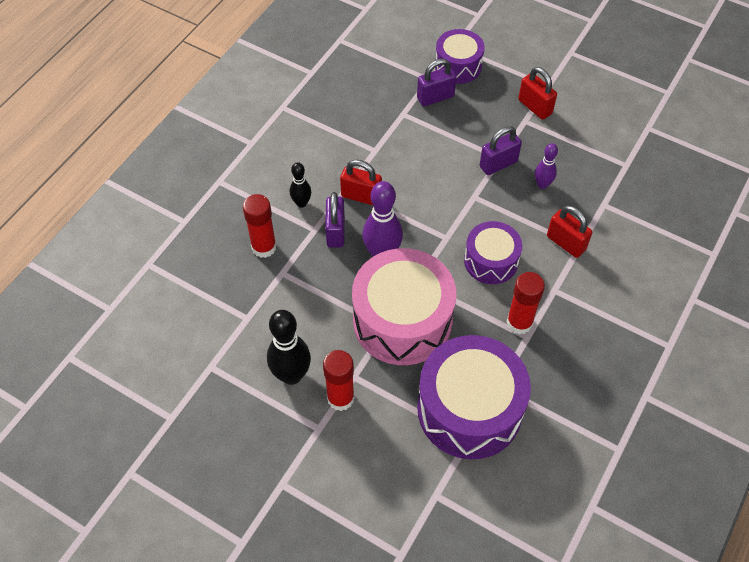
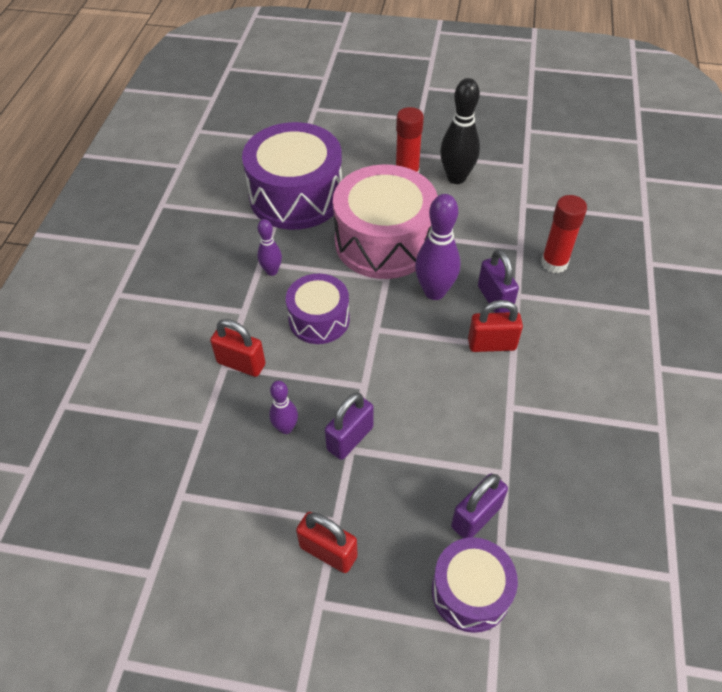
camera: 160 degrees right, 5 degrees down
(301, 203) = (549, 316): black bowling pin -> none
(519, 323) = (272, 271): red glue stick -> purple bowling pin

